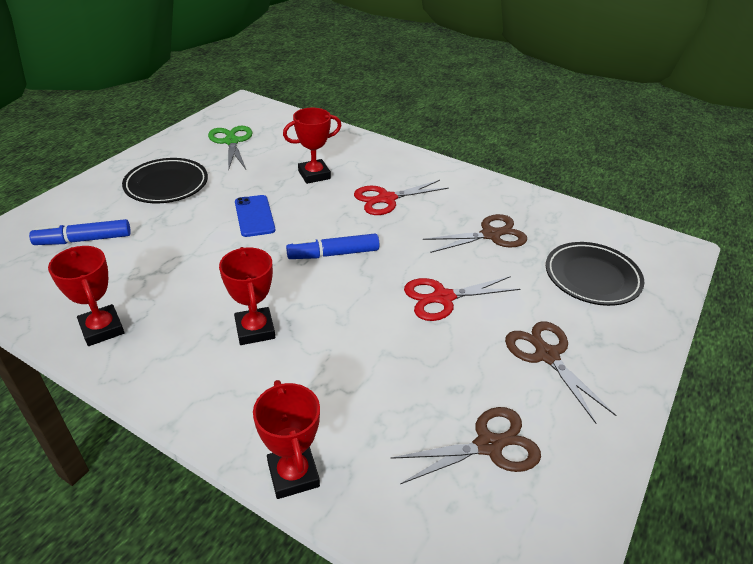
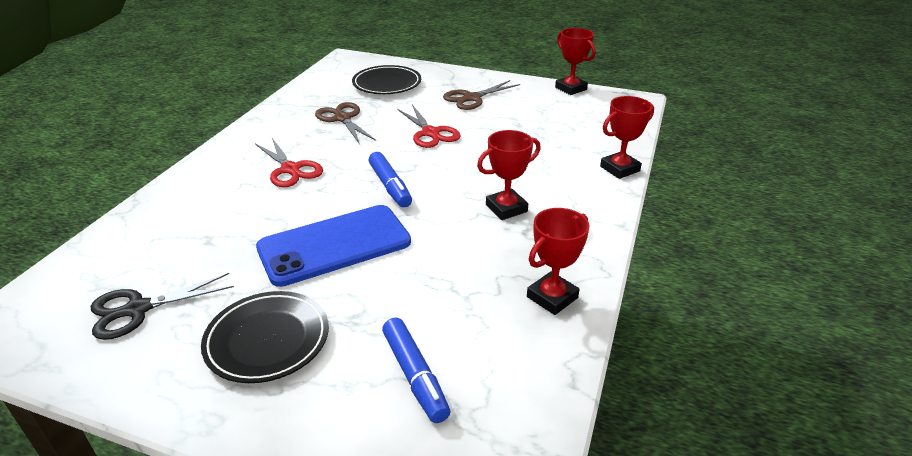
camera: 100 degrees left, 5 degrees down
(231, 142) = (138, 309): green scissors -> black scissors
(254, 216) = (334, 245): blue phone -> blue phone, size x1.88
(314, 175) = (241, 220): red trophy -> red trophy (571, 88)
(488, 445) = (554, 113): brown scissors -> none

